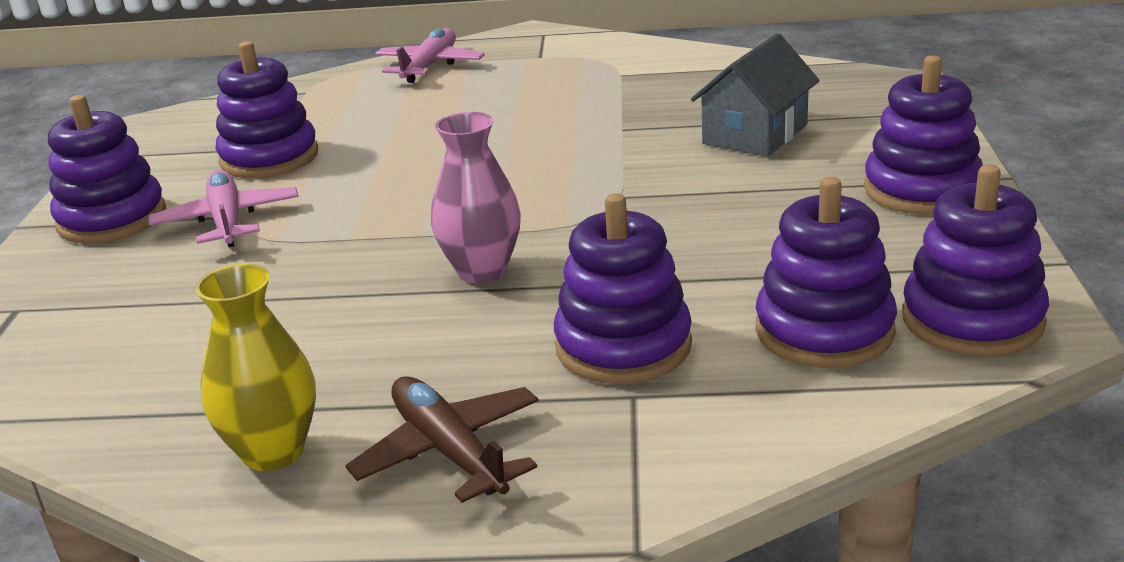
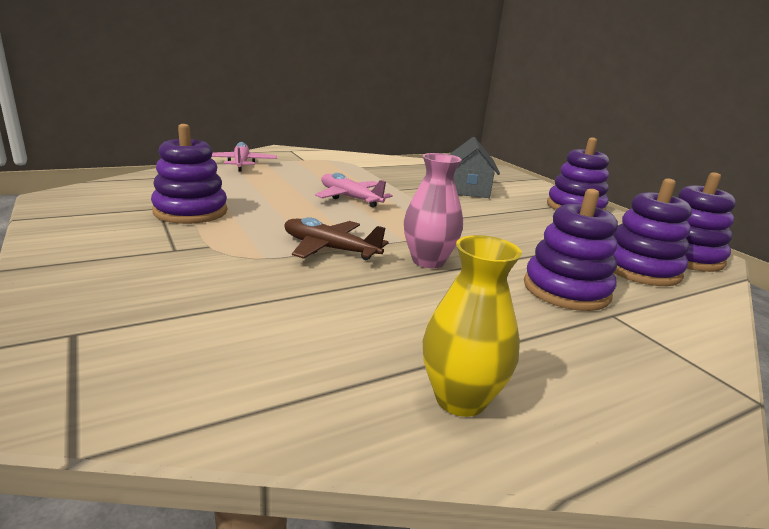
camera: 35 degrees left, 5 degrees down
(112, 219) = (98, 256): purple stacking toy -> none
(227, 221) = (206, 250): pink plane -> pink plane (350, 198)
(449, 451) = (572, 369): brown plane -> brown plane (329, 249)

